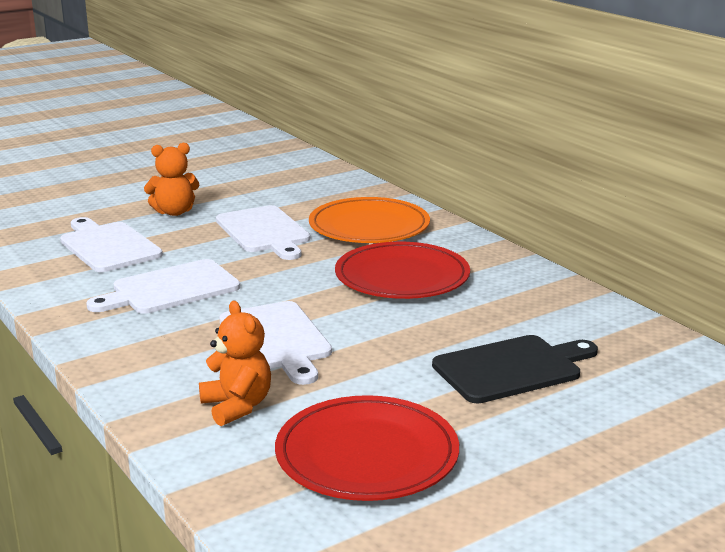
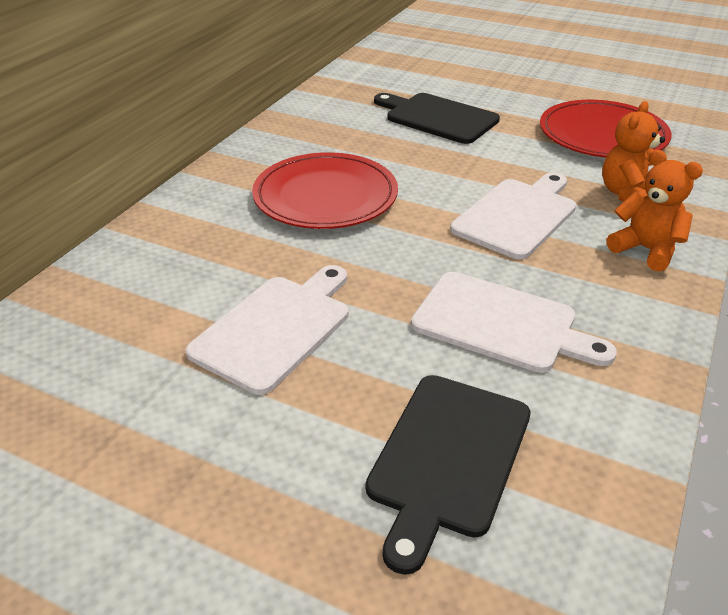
camera: 120 degrees left, 15 degrees up
(108, 246) = (448, 458): white cutting board -> black cutting board
(174, 212) = (261, 462): orange teddy bear -> orange teddy bear (646, 250)
(369, 226) = (200, 256): orange plate -> none

